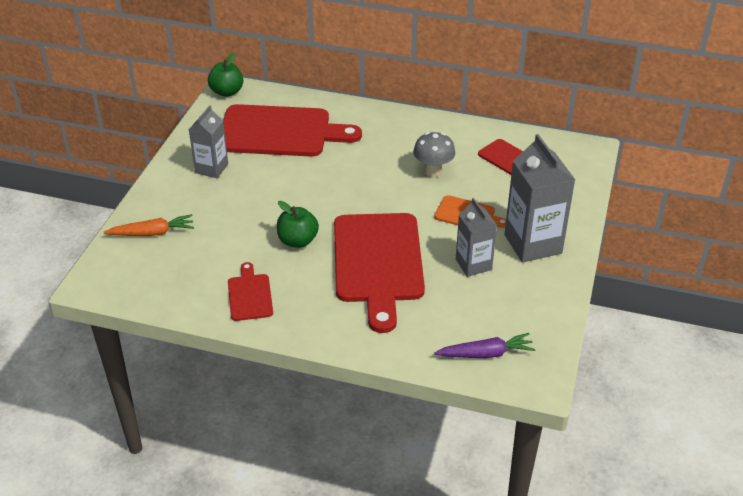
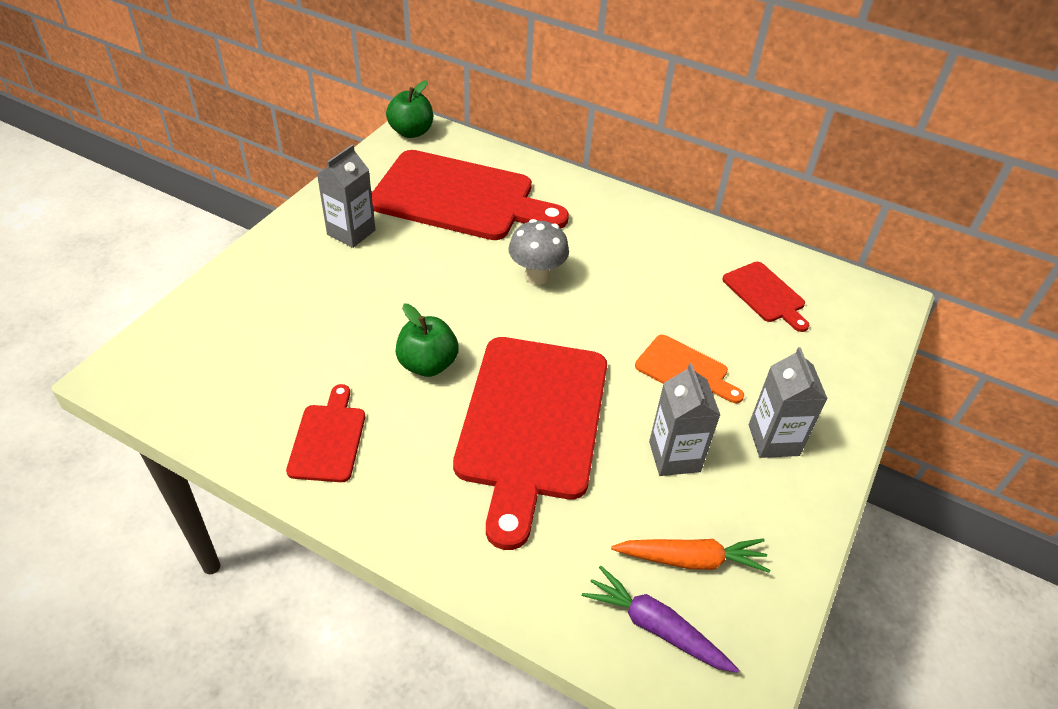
camera: 10 degrees right, 5 degrees up
(152, 233) = (234, 312): orange carrot -> orange carrot (691, 560)
(433, 171) = (652, 293): grey mushroom -> grey mushroom (536, 276)
(486, 354) = (656, 627): purple carrot -> purple carrot turned 150 degrees counterclockwise
(533, 244) = (773, 440): grey carton -> grey carton, size x0.62

